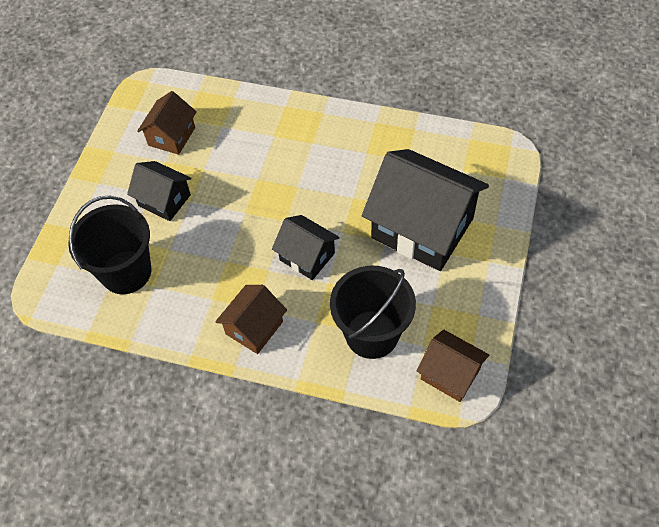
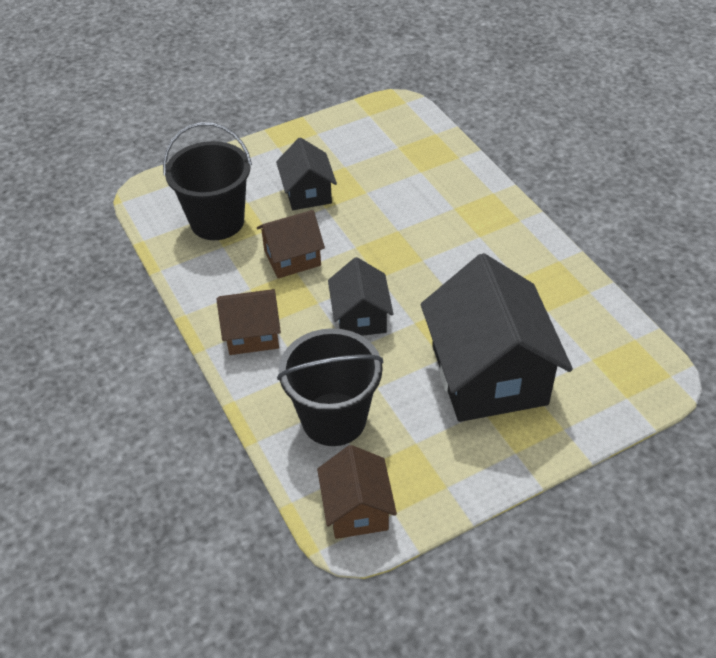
camera: 45 degrees right, 10 degrees down
(171, 136) = (372, 152): brown house -> brown house (292, 258)

